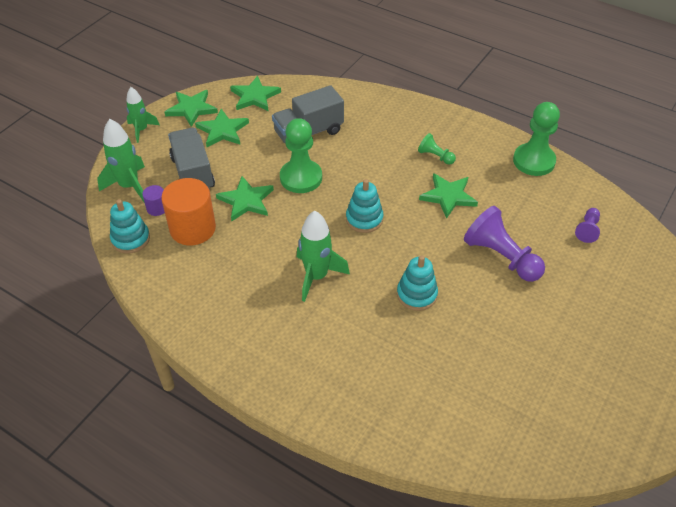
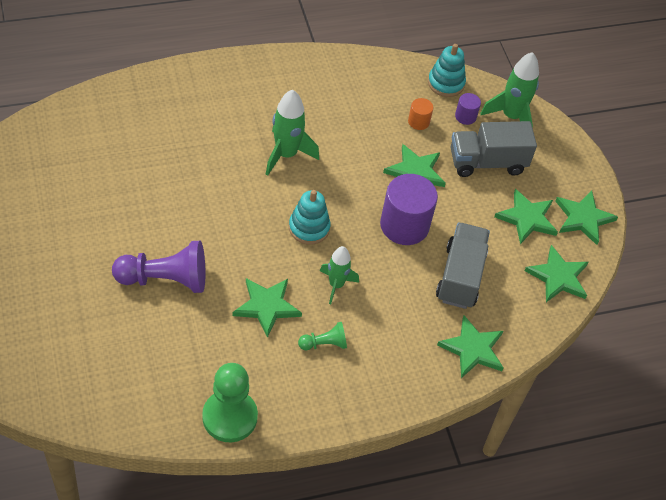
camera: 125 degrees right, 5 degrees up
(141, 130) = (583, 166): green rocket -> green rocket (336, 285)
(193, 173) = (487, 162): grey truck -> grey truck turned 150 degrees clockwise
(193, 228) = (418, 121): orange cylinder -> orange cylinder, size x0.47
(301, 178) = (404, 225): green pawn -> purple cylinder
(353, 101) = (472, 349): none -> green star
(416, 294) = (199, 196): turquoise stacking toy -> none
(587, 230) = (113, 369): purple pawn -> none

